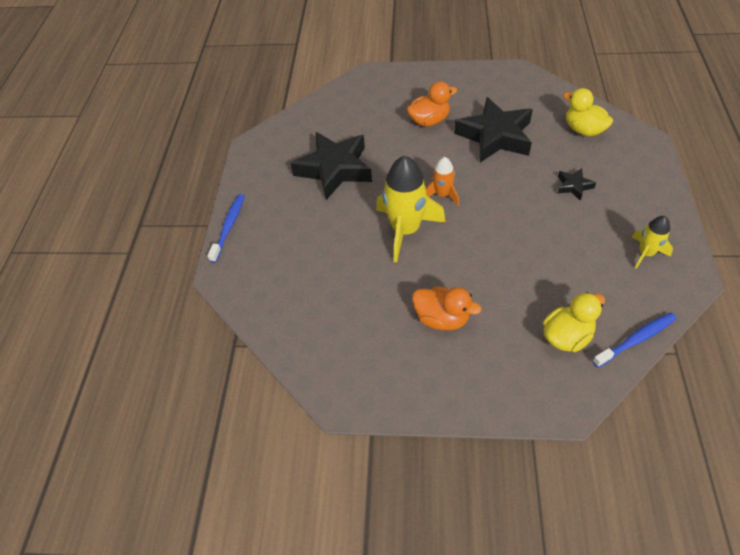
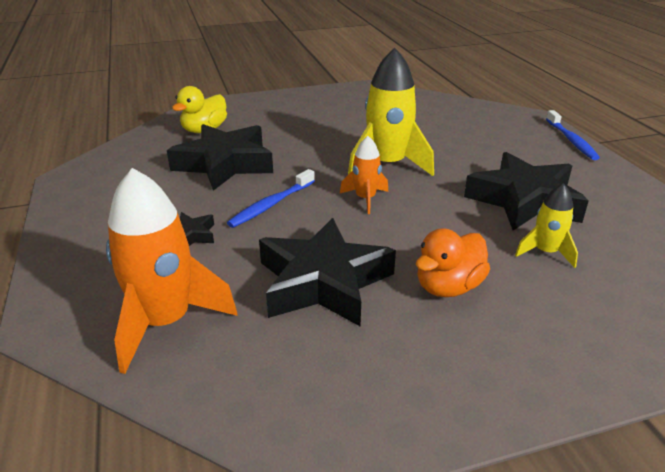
camera: 155 degrees right, 20 degrees down
(442, 318) = (316, 124): orange duck -> none
(546, 265) = (224, 164): none -> black star
(583, 130) = (165, 322): yellow duck -> orange rocket
(636, 339) = (142, 137): blue toothbrush -> blue toothbrush (271, 205)
(645, 253) = (111, 188): yellow rocket -> yellow rocket (545, 252)

